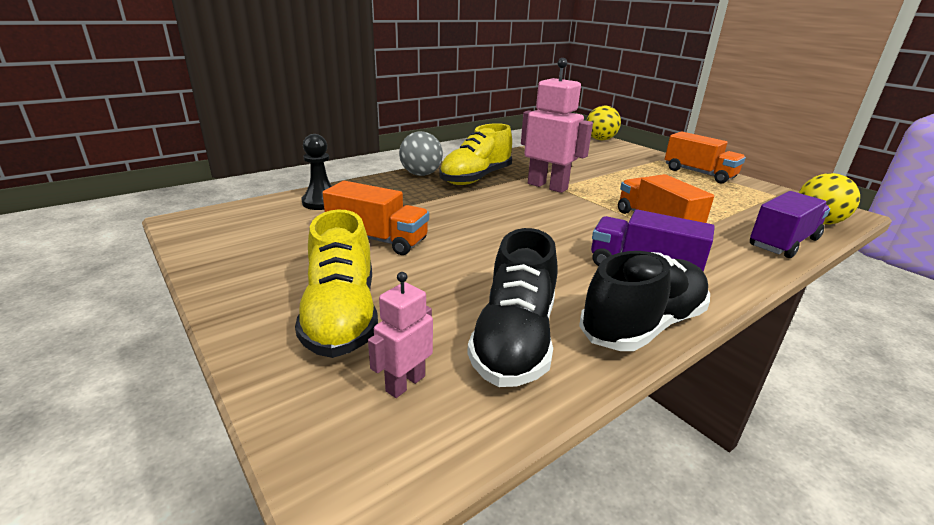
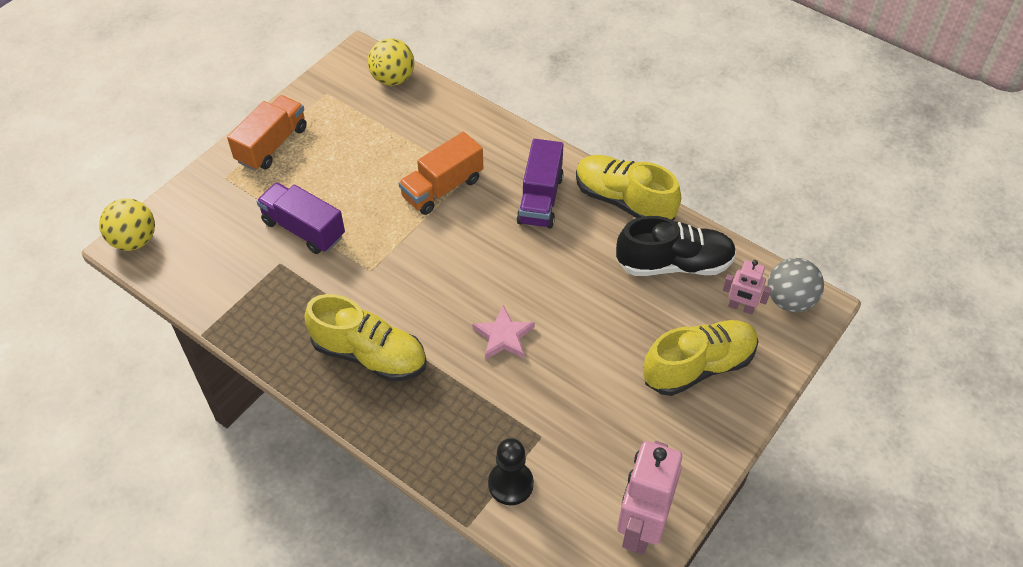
camera: 105 degrees left, 25 degrees up
(378, 239) = (575, 392): orange truck -> none
(421, 174) = (376, 417): grey ball -> grey ball (789, 300)
(462, 221) = (504, 336): none -> pink star
(547, 186) = (372, 280): pink robot -> pink robot (640, 527)
(642, 325) = (624, 201): black shoe -> yellow shoe
(783, 242) = (451, 110): purple truck -> purple truck (303, 229)

